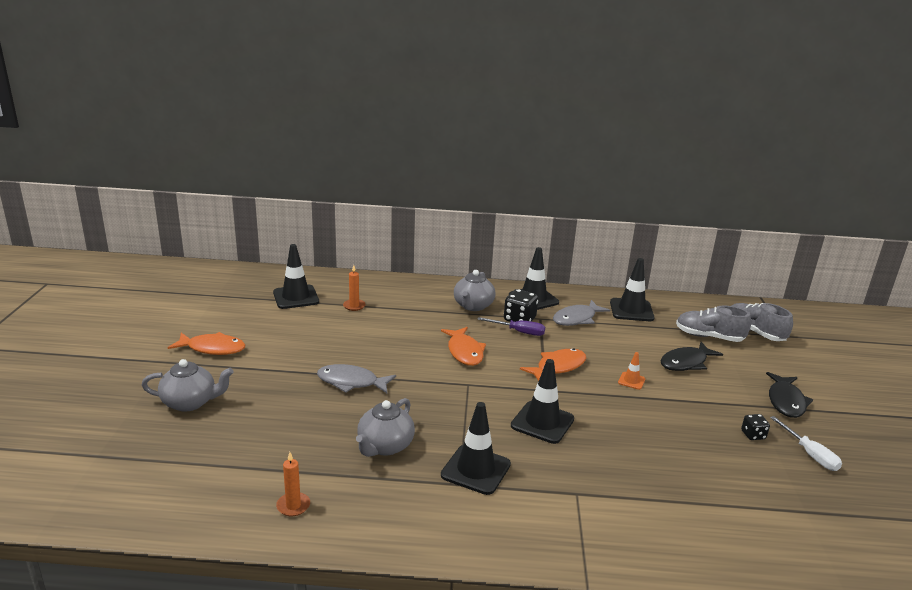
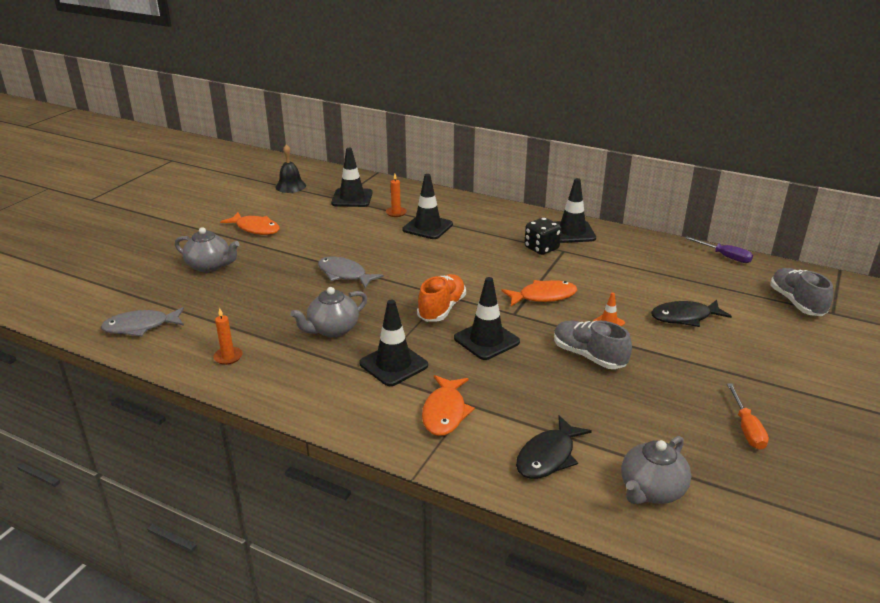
camera: 25 degrees right, 5 degrees up
(217, 294) = (290, 186): none -> black bell
(464, 352) = (464, 267): orange fish -> orange fish (445, 412)
(473, 306) = (506, 229): grey teapot -> grey teapot (651, 490)
(476, 399) = (441, 309): none -> orange shoe
(519, 332) = (531, 259): purple screwdriver -> purple screwdriver (725, 256)
(577, 319) = (601, 257): grey fish -> grey fish (141, 327)
(631, 310) = (669, 258): black traffic cone -> black traffic cone (427, 227)
(709, 337) = (735, 298): grey shoe -> grey shoe (588, 356)
(753, 435) = (697, 397): black dice -> none
(786, 401) = (768, 375): black fish -> black fish (548, 456)
(810, 454) = (746, 428): white screwdriver -> orange screwdriver

